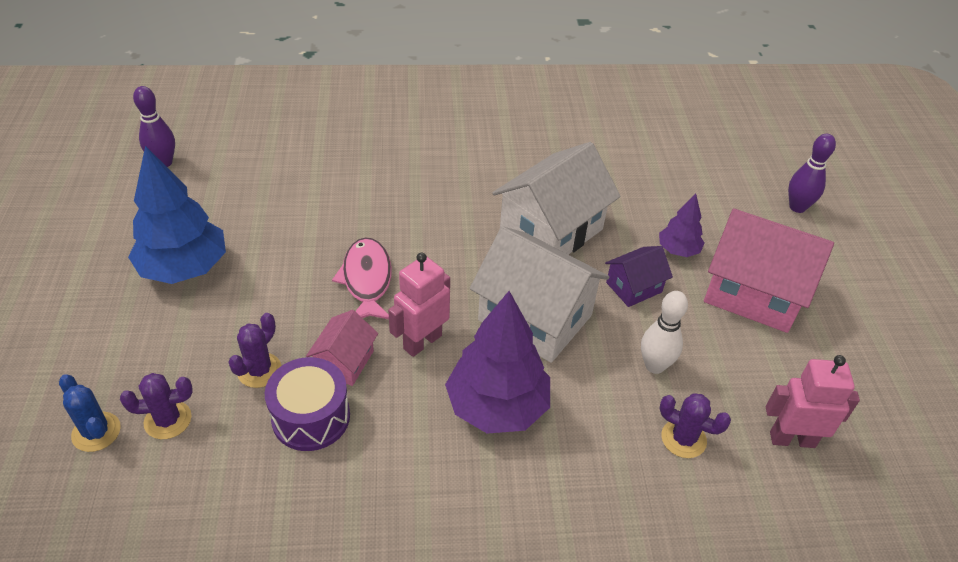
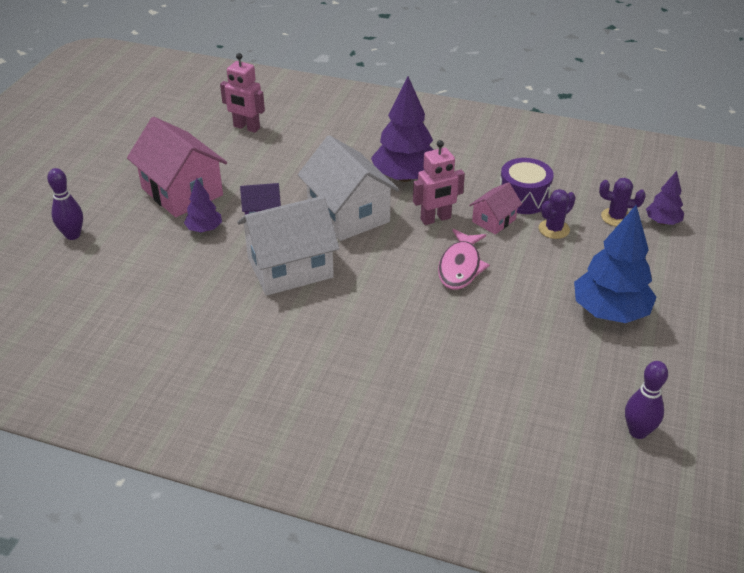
camera: 155 degrees left, 5 degrees down
(96, 432) = (662, 222): blue cactus -> purple tree
(654, 366) = (291, 172): white bowling pin -> none
(683, 439) = (306, 141): purple cactus -> none

